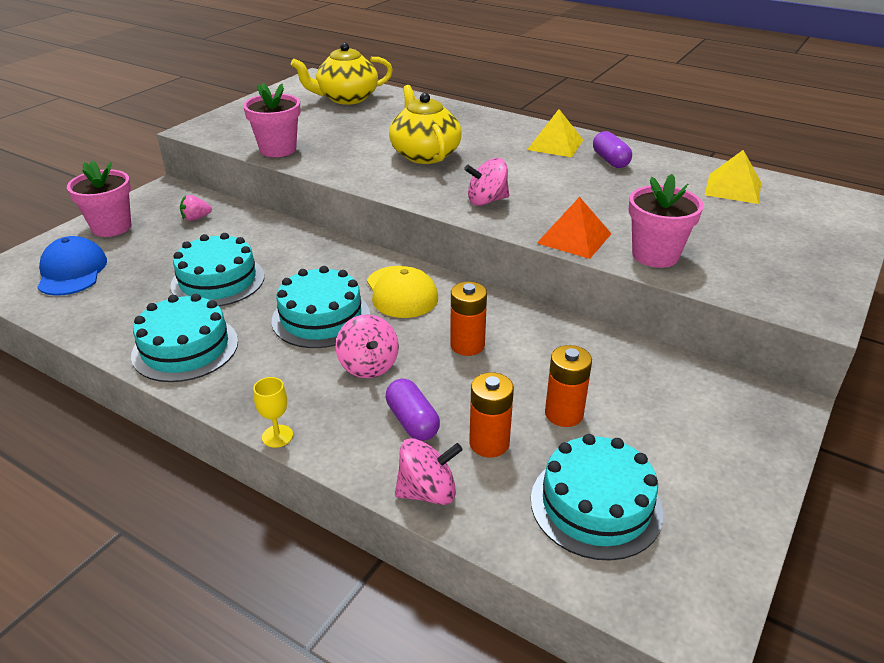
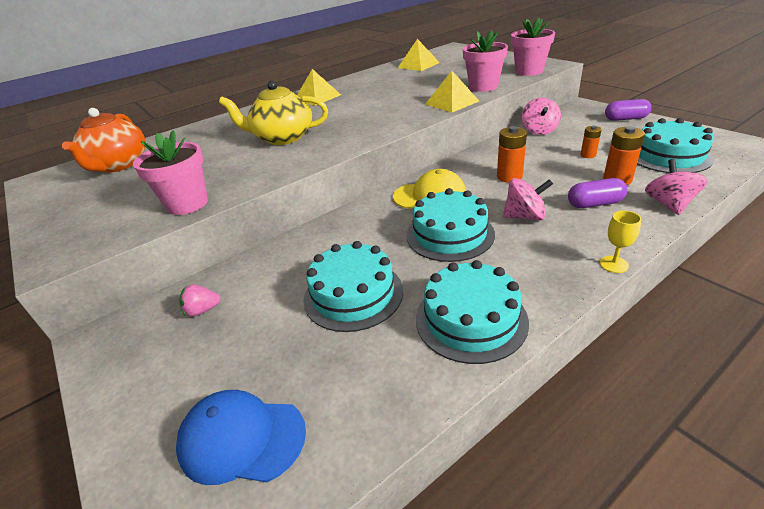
camera: 65 degrees left, 0 degrees up
(111, 227) = (149, 395): pink flower pot -> pink flower pot (529, 71)
(196, 218) = (202, 310): pink strawberry -> pink strawberry turned 75 degrees clockwise
(346, 98) = (118, 165): yellow teapot -> orange teapot
(487, 201) = (381, 122): pink spinning top -> pink spinning top (539, 130)
(564, 414) = (588, 155): orange battery -> orange battery, size x0.61
(574, 238) = (452, 102): orange pyramid -> yellow pyramid
(610, 160) = (357, 86): purple capsule -> purple capsule (625, 119)

